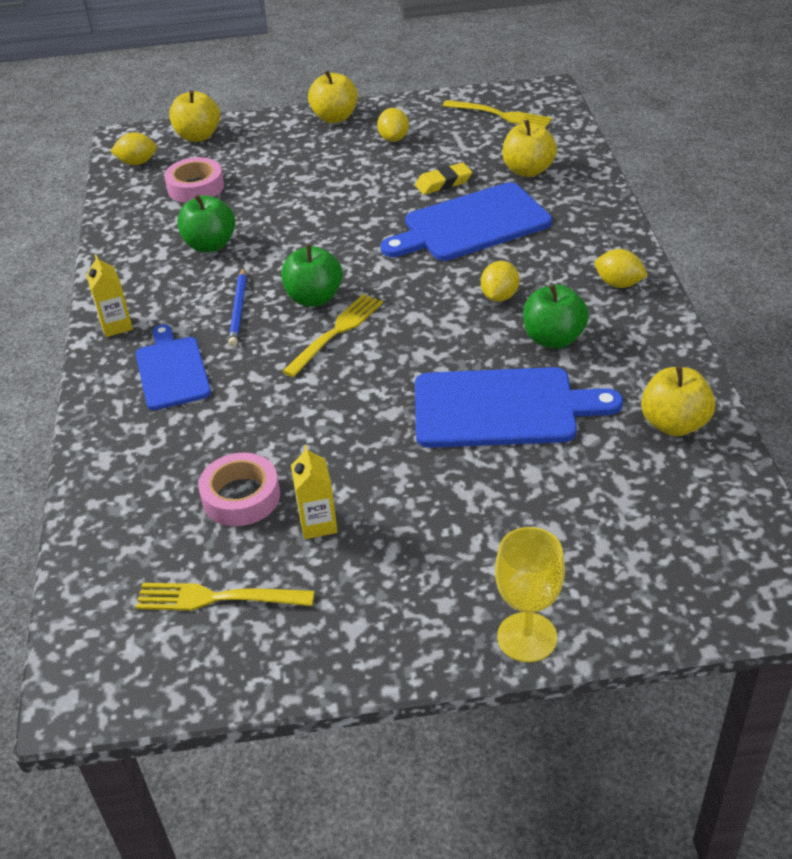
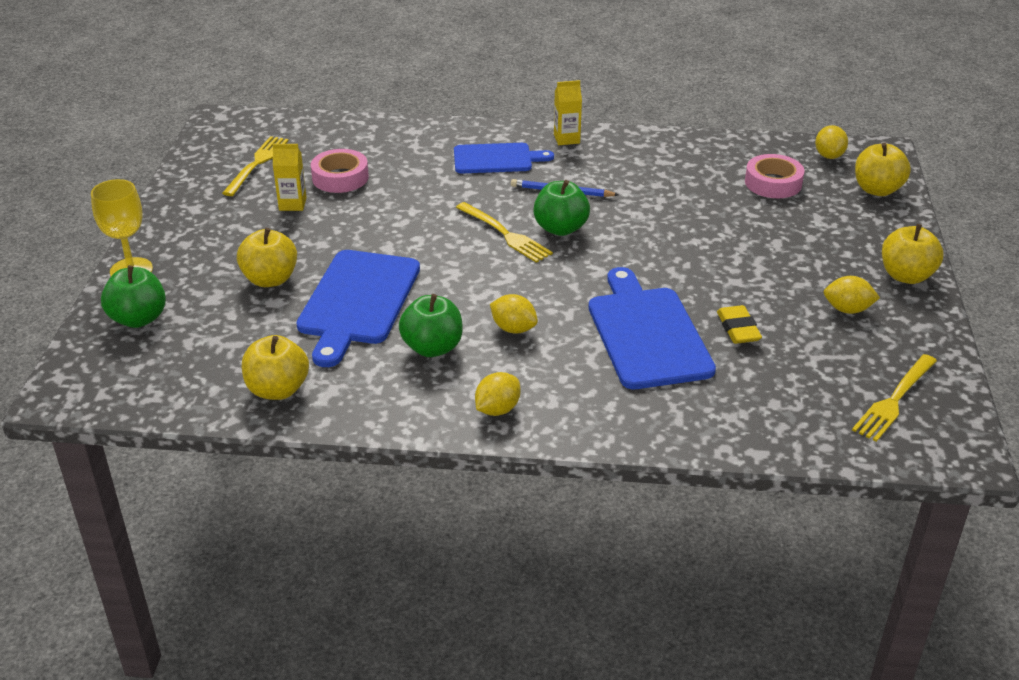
camera: 100 degrees right, 5 degrees down
(210, 245) = (667, 185): green apple -> green apple (138, 319)
(528, 170) = (749, 395): yellow apple -> yellow apple (270, 279)

